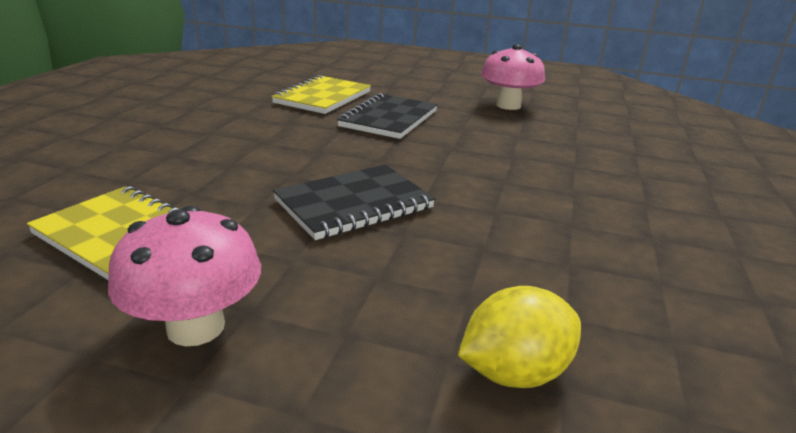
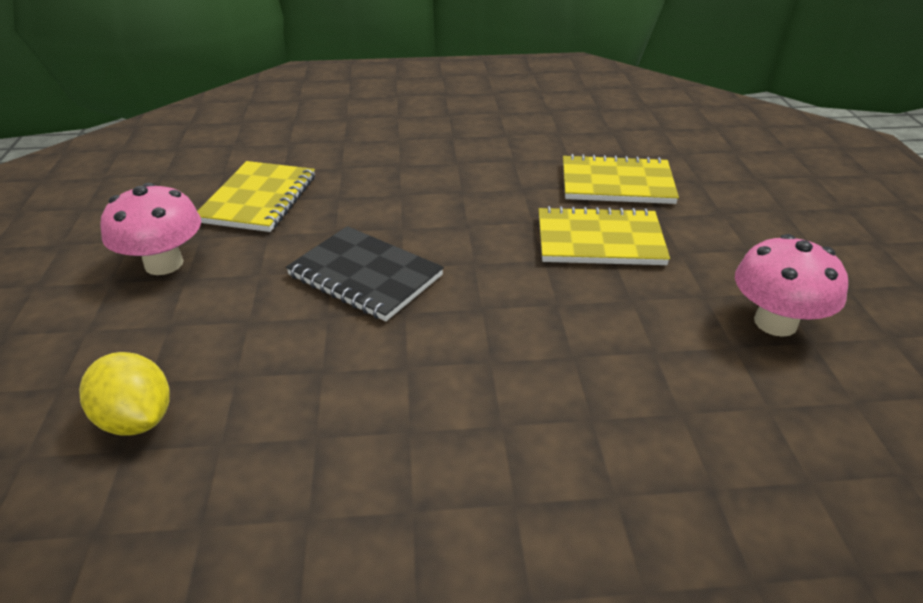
camera: 70 degrees right, 10 degrees up
(389, 119) = (599, 240): black notebook -> yellow notebook

